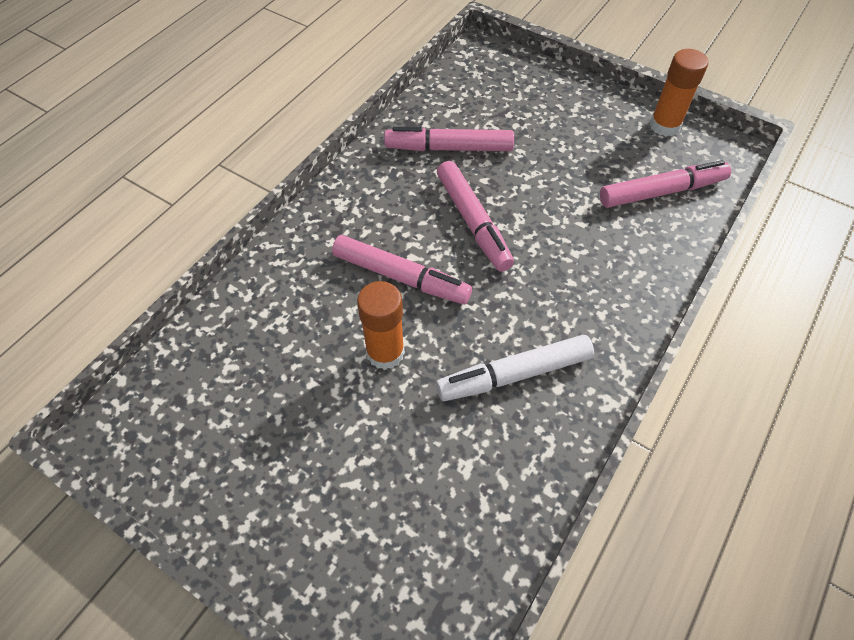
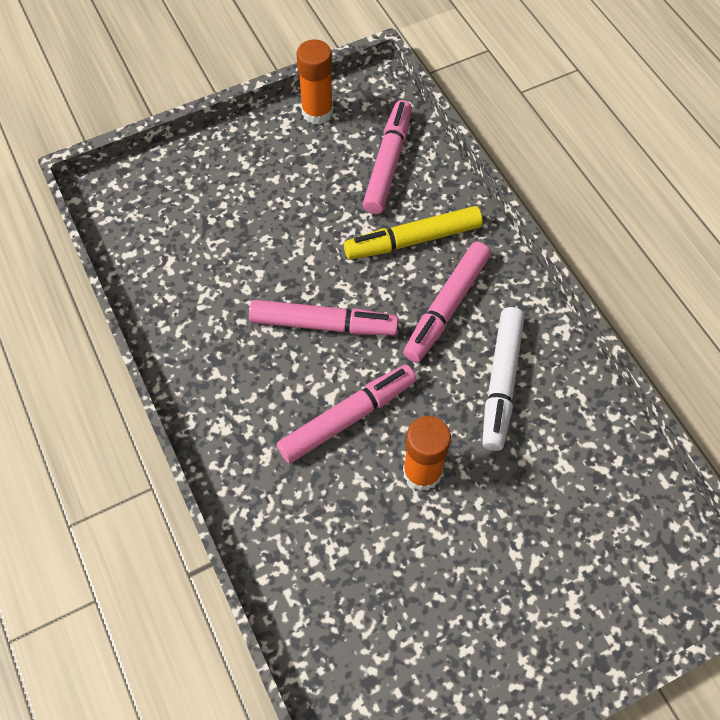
camera: 60 degrees left, 5 degrees up
(449, 148) = (218, 294): pink marker -> pink marker (446, 307)
(602, 243) = (413, 240): none -> yellow marker

